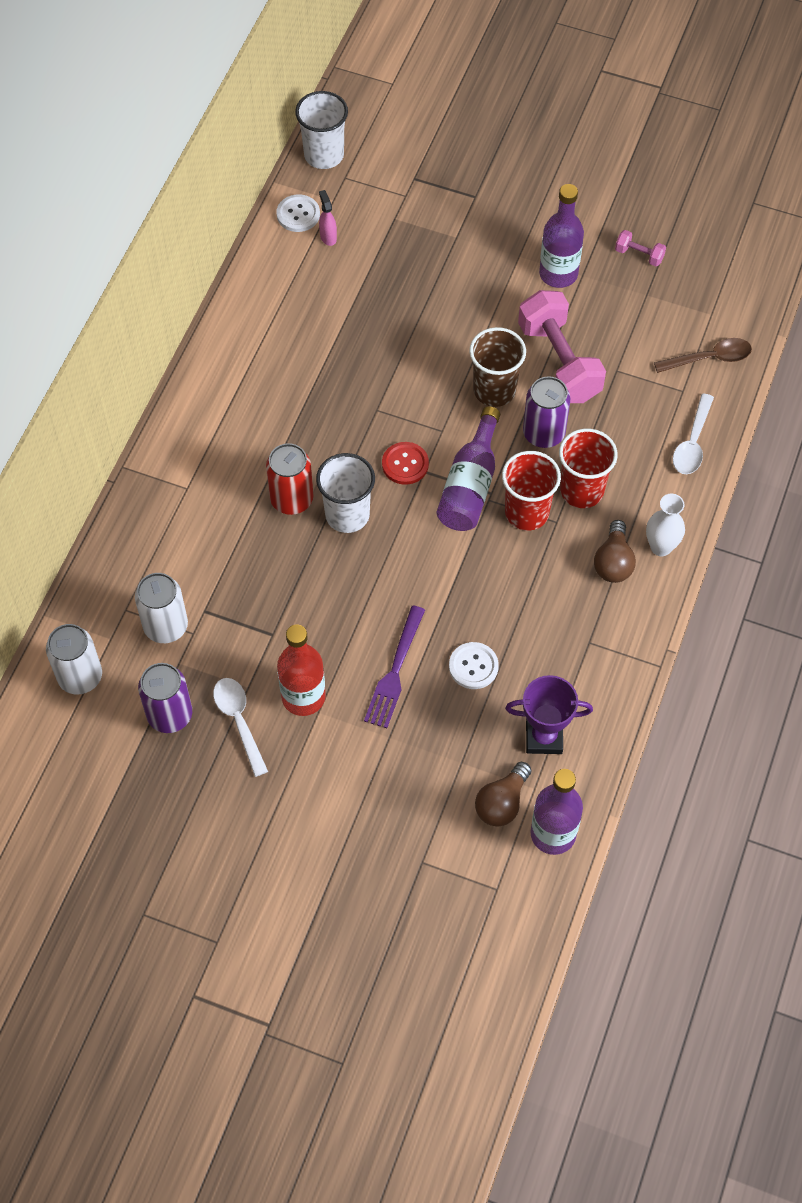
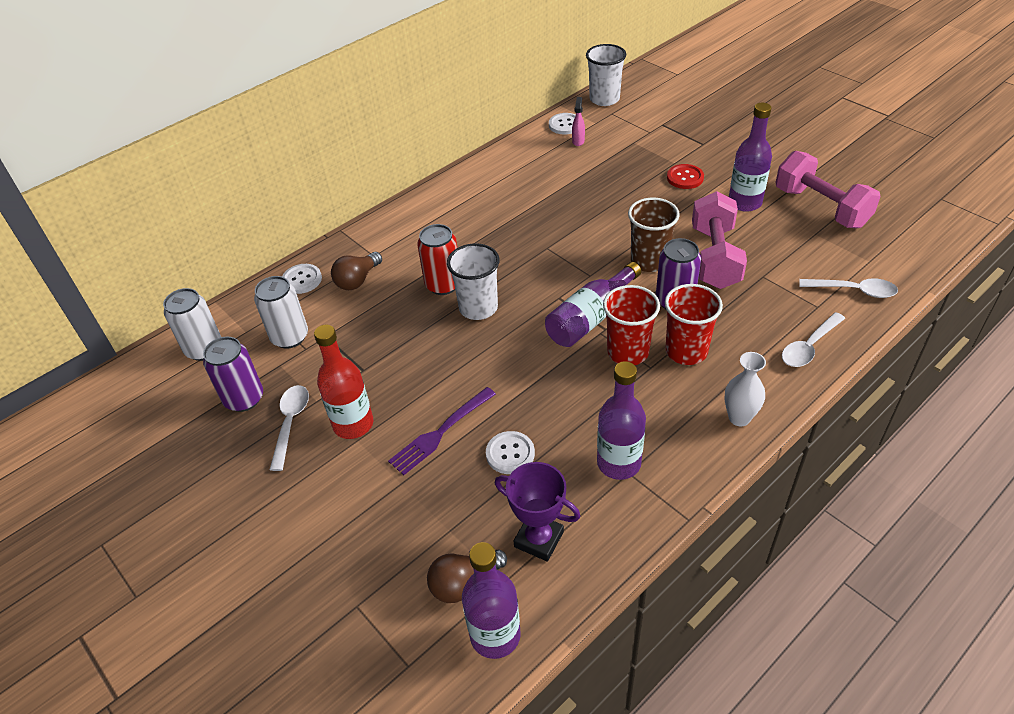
camera: 30 degrees right, 15 degrees down
(126, 550) = (302, 280): none -> white button
(405, 464) = (546, 288): red button -> red button (685, 178)
(576, 636) = (618, 463): none -> purple bottle
(613, 562) = (686, 415): brown light bulb -> brown light bulb (357, 280)
(639, 255) = (821, 207): pink dumbbell -> pink dumbbell, size x2.30
(709, 358) = (854, 290): brown spoon -> white spoon

